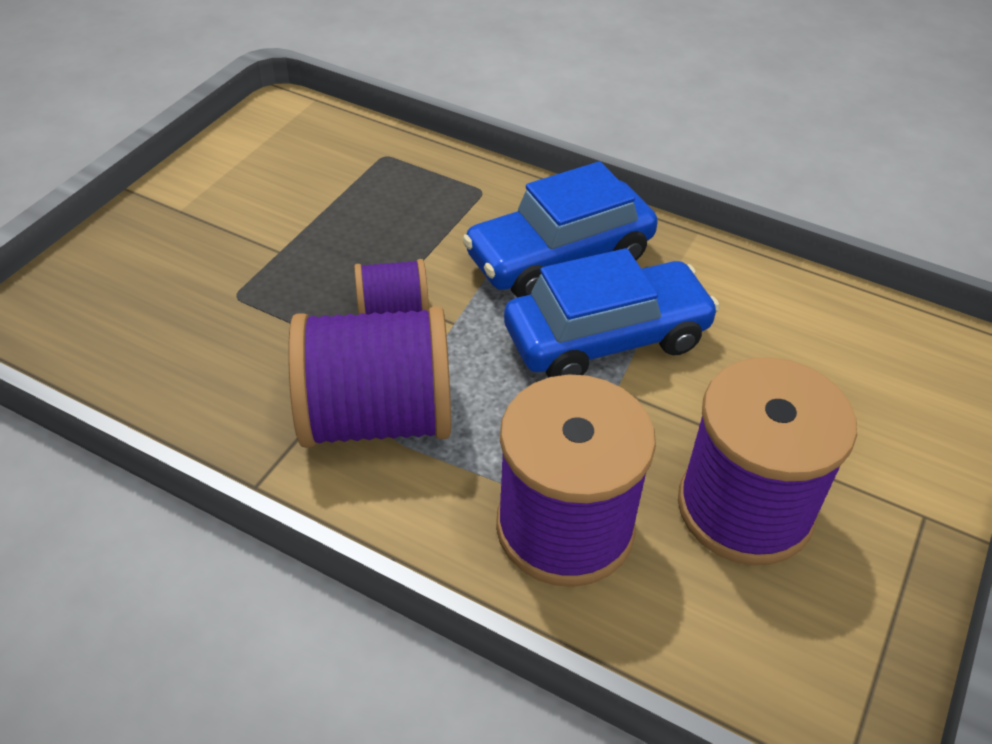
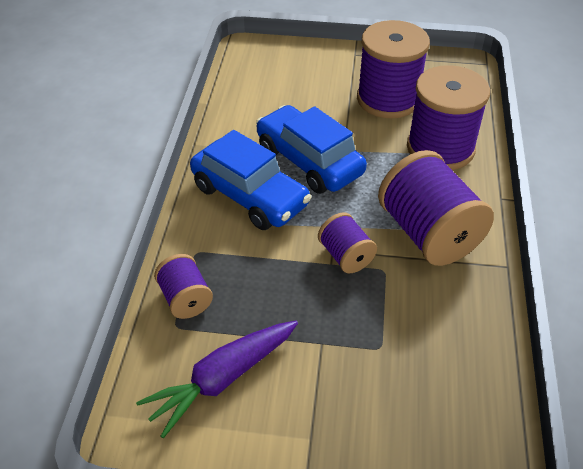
camera: 110 degrees left, 0 degrees up
(293, 170) = (222, 379): none -> purple carrot
(416, 168) = (185, 299): none -> purple spool

